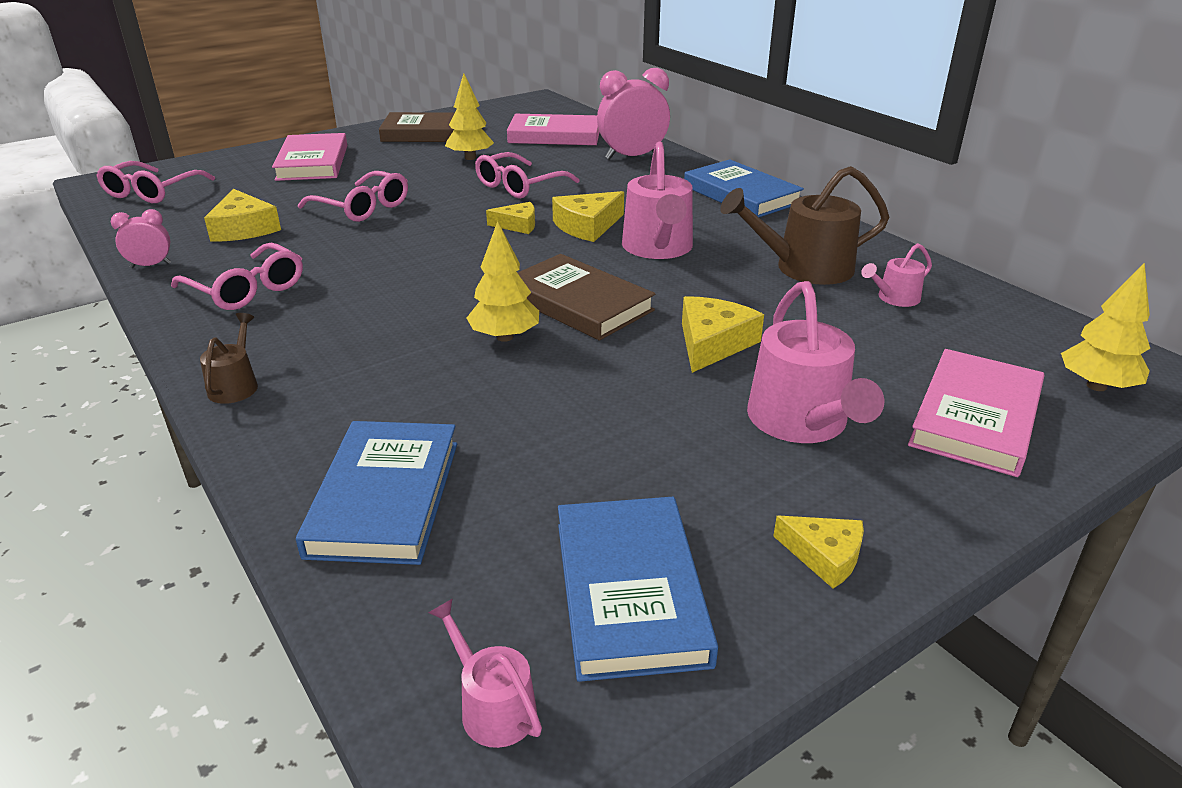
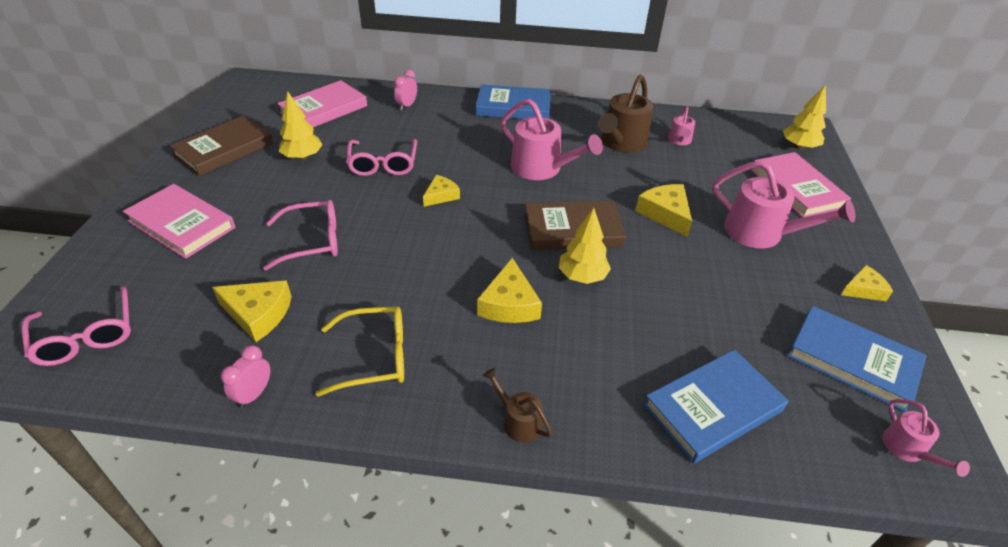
camera: 50 degrees left, 10 degrees up
(246, 289) = (374, 357): pink glasses -> yellow glasses
(385, 497) = (713, 408): blue book -> blue book turned 75 degrees counterclockwise
(492, 706) = (907, 449): pink watering can -> pink watering can turned 105 degrees counterclockwise
(587, 226) = (480, 173): yellow cheese -> yellow cheese (509, 304)
(632, 157) = (407, 106): pink clock -> pink clock, size x0.52

